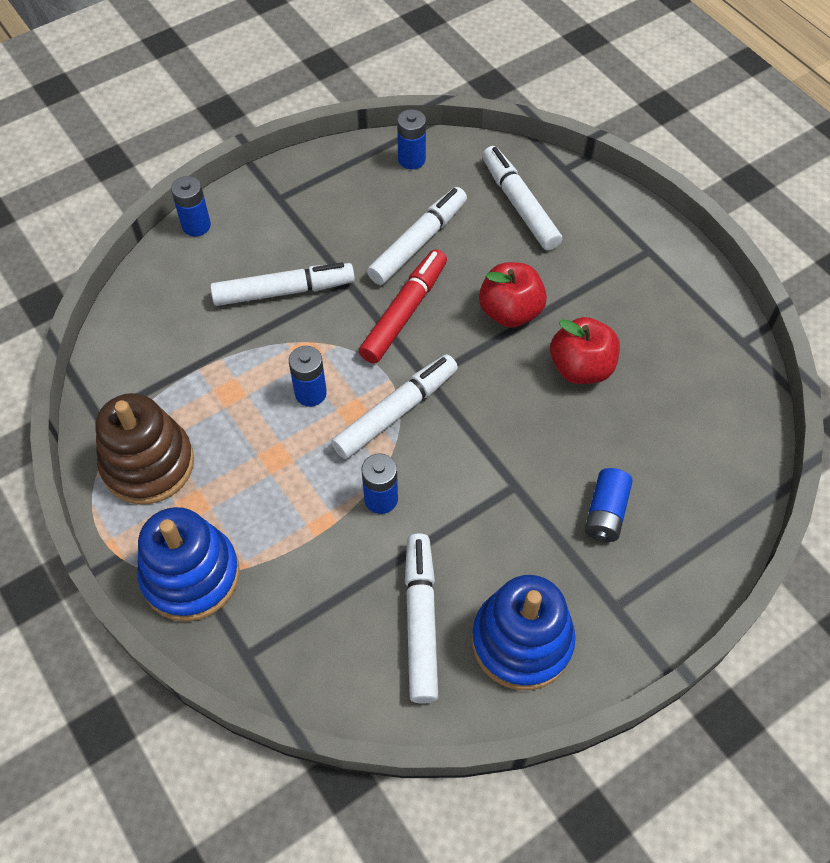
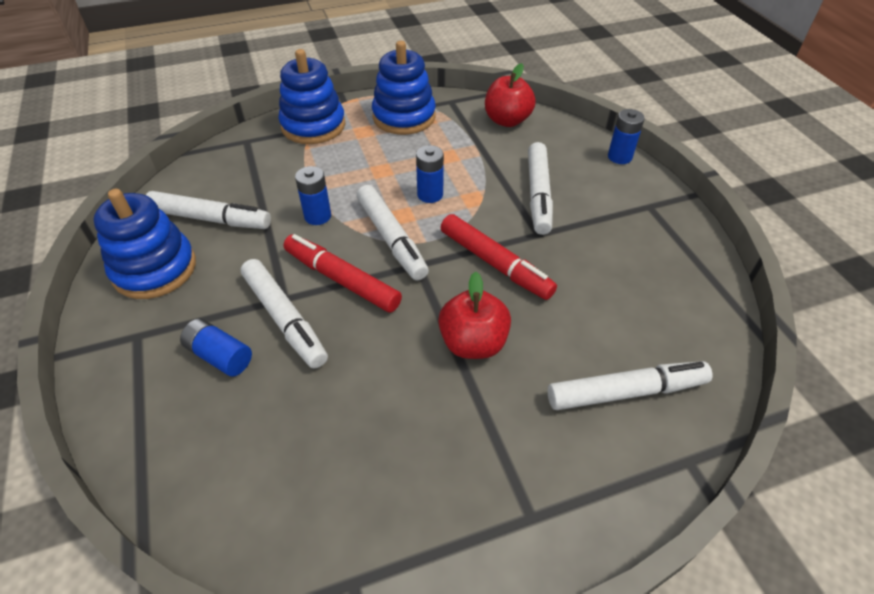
camera: 105 degrees right, 10 degrees down
(148, 464) = (404, 117): brown stacking toy -> blue stacking toy
(411, 159) = (702, 309): blue battery -> none
(418, 242) = (580, 290): white marker -> white marker (284, 319)
(471, 440) = (342, 279): none -> red marker
(581, 368) = (383, 385): red apple -> red apple (507, 120)

